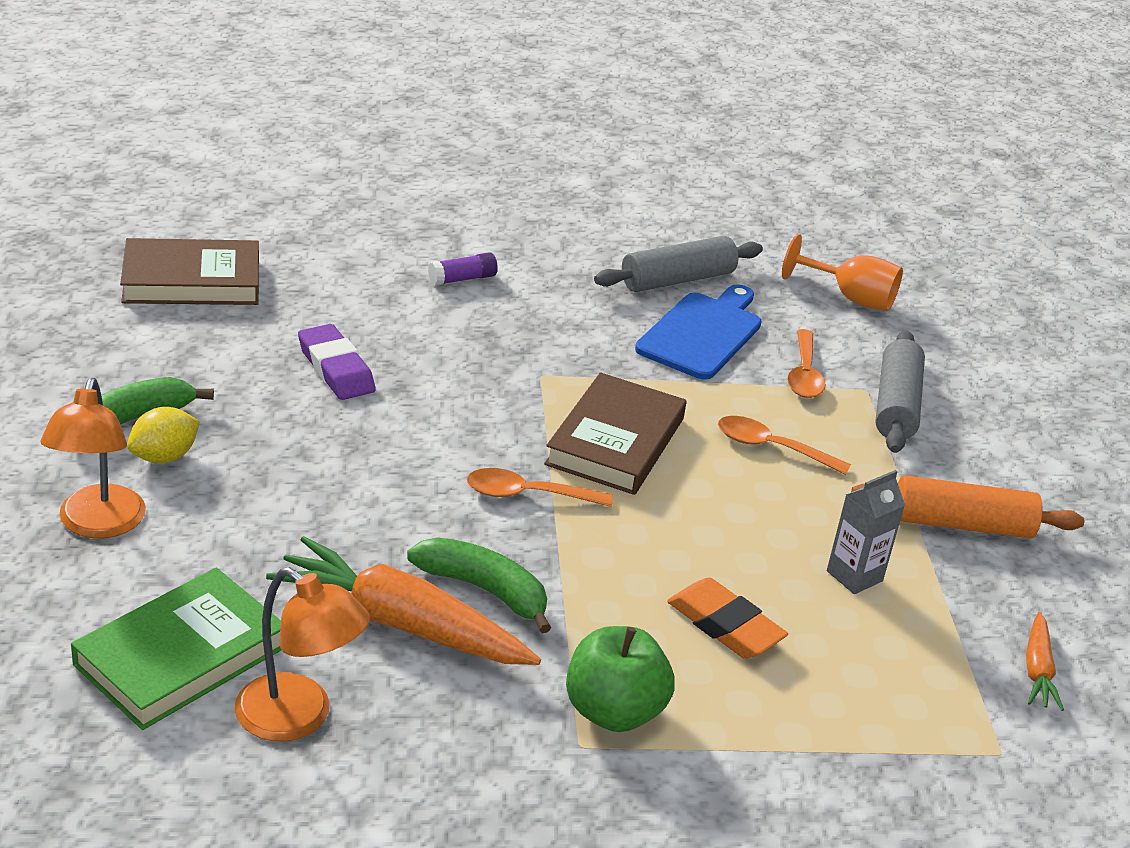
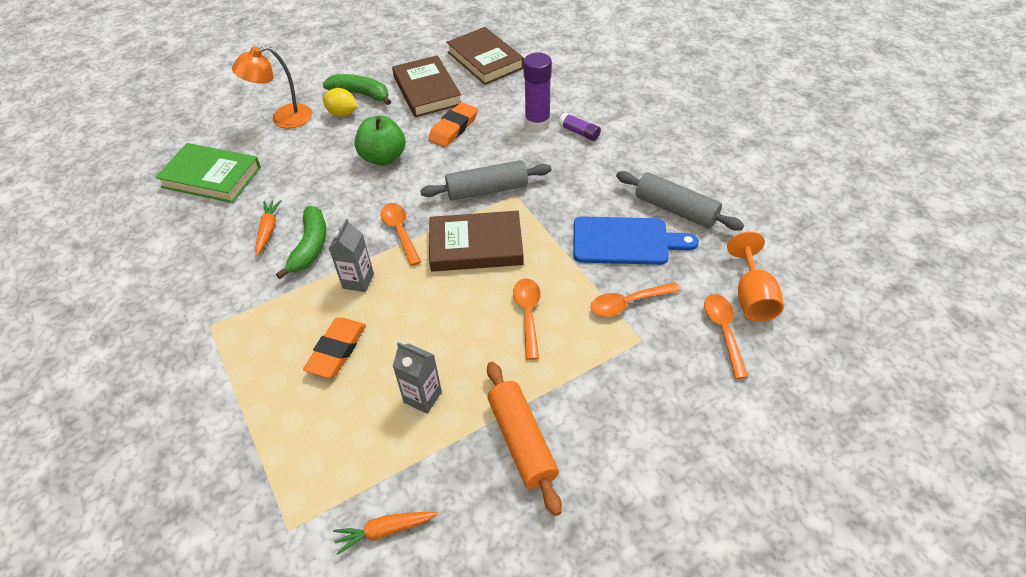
camera: 70 degrees right, 15 degrees up
(206, 357) = (427, 90): none -> brown book
(298, 718) = (187, 226): orange lamp -> none
(335, 369) = (453, 128): purple eraser -> orange eraser
(401, 623) = (268, 230): orange carrot -> orange carrot, size x0.49
(402, 299) = (537, 122): none -> purple glue stick
(601, 565) = (358, 281): none -> grey carton
(613, 711) = (241, 329): green apple -> green apple (383, 157)
(887, 335) = (723, 331): none -> orange spoon
(896, 405) = (636, 362): grey rolling pin -> grey rolling pin (487, 190)

